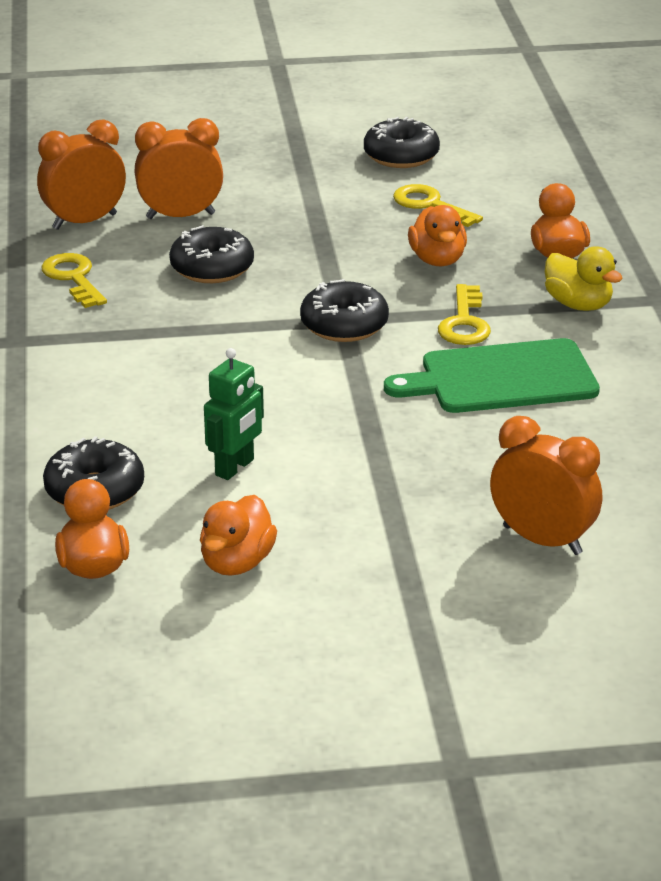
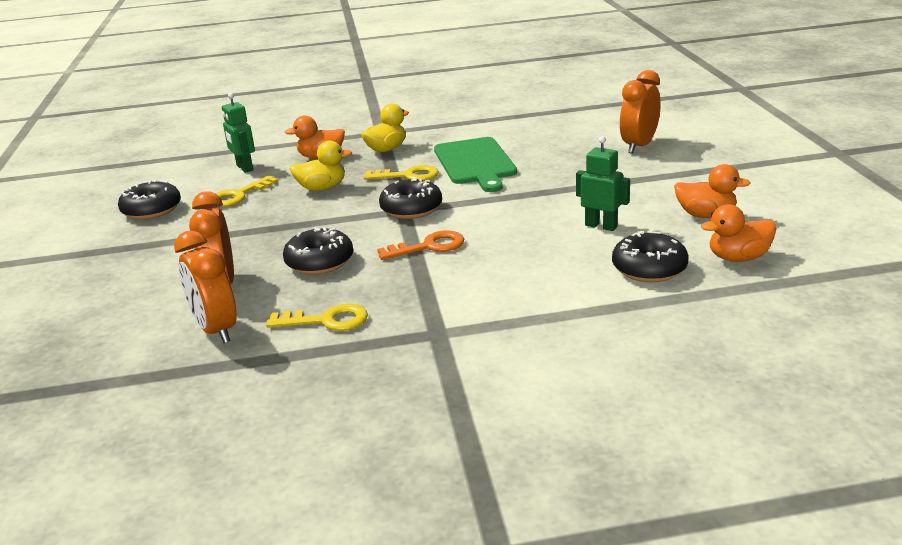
camera: 90 degrees left, 5 degrees down
(73, 278) = (327, 320): yellow key -> yellow key turned 150 degrees counterclockwise
(224, 337) = (429, 246): none -> orange key
(437, 260) = (322, 188): orange duck -> yellow duck
(528, 201) = (244, 168): none -> green robot

